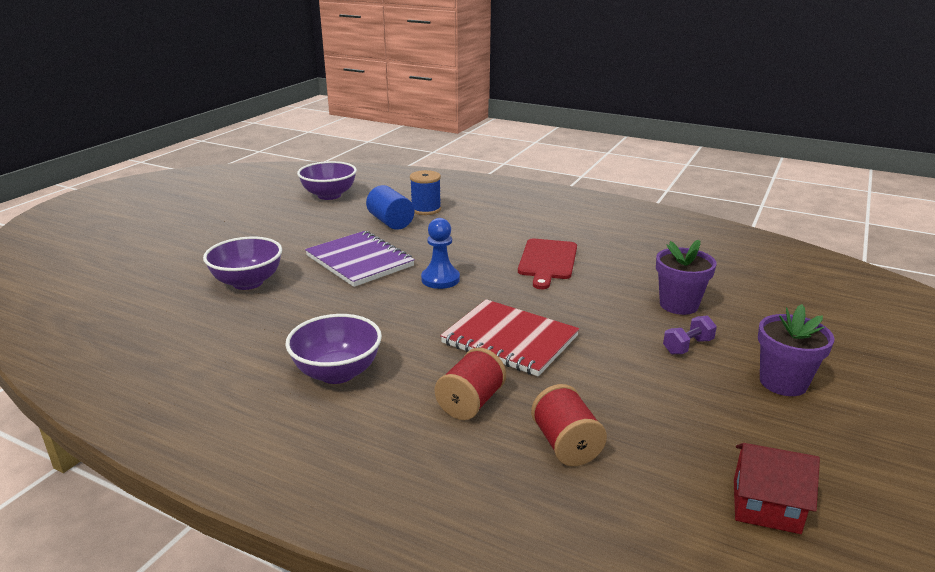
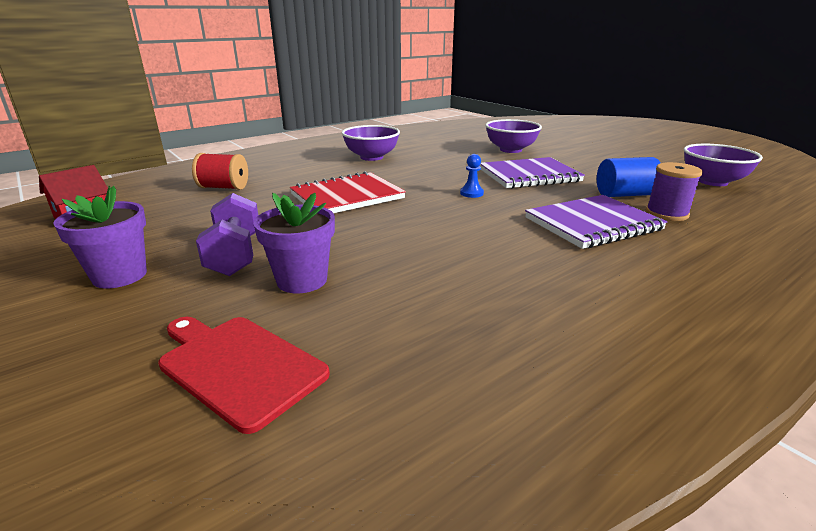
camera: 115 degrees right, 0 degrees up
(426, 209) = (666, 214): blue spool -> purple spool
(440, 279) = (471, 193): blue pawn -> blue pawn, size x0.63
(470, 402) = (297, 176): red spool -> none
(471, 229) = (592, 224): none -> purple notebook
(547, 261) = (476, 242): red cutting board -> red cutting board (238, 366)
(687, 346) = (235, 255): purple dumbbell -> purple dumbbell, size x1.66

